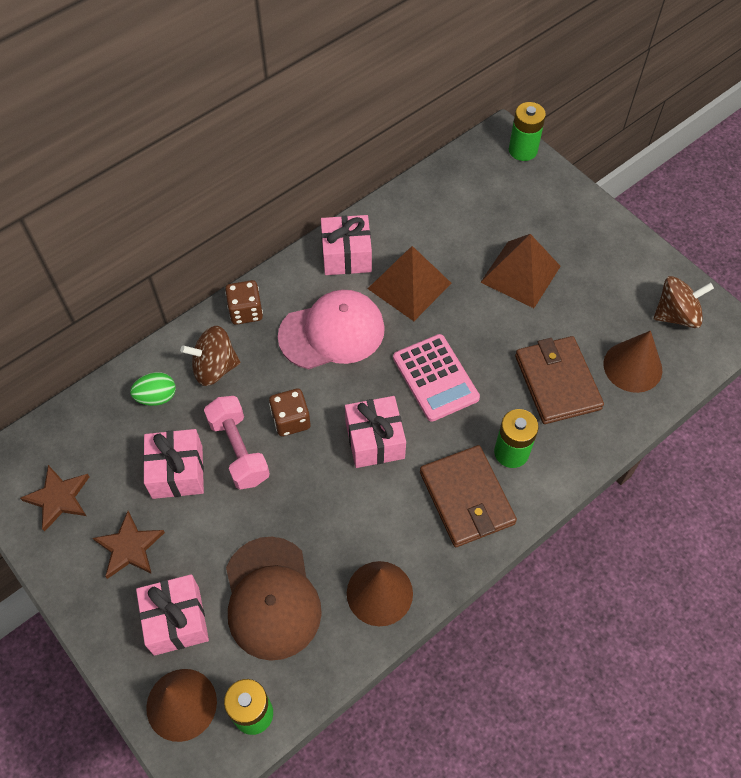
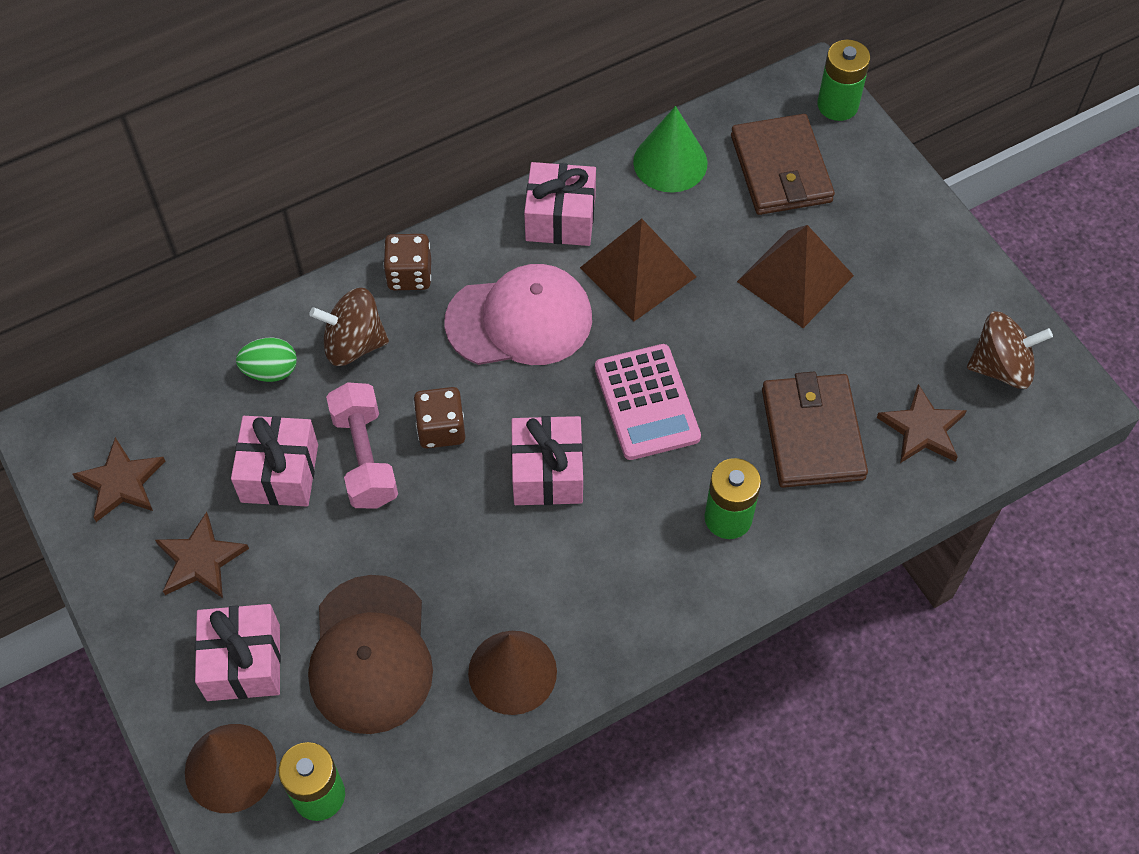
camera: 10 degrees right, 0 degrees up
(415, 205) = (670, 162): none -> green cone
(466, 498) = (654, 568): brown wallet -> brown wallet (781, 169)
(632, 366) = (922, 428): brown cone -> brown star

